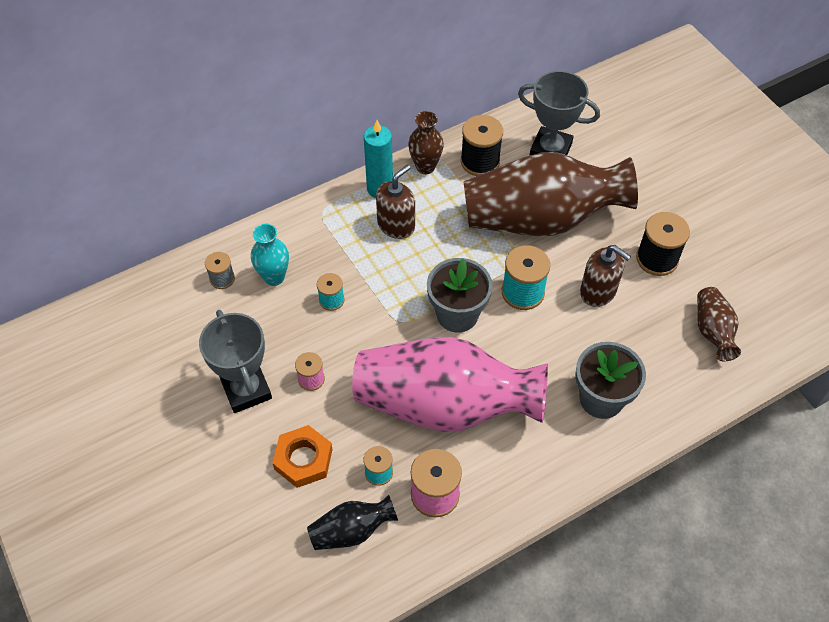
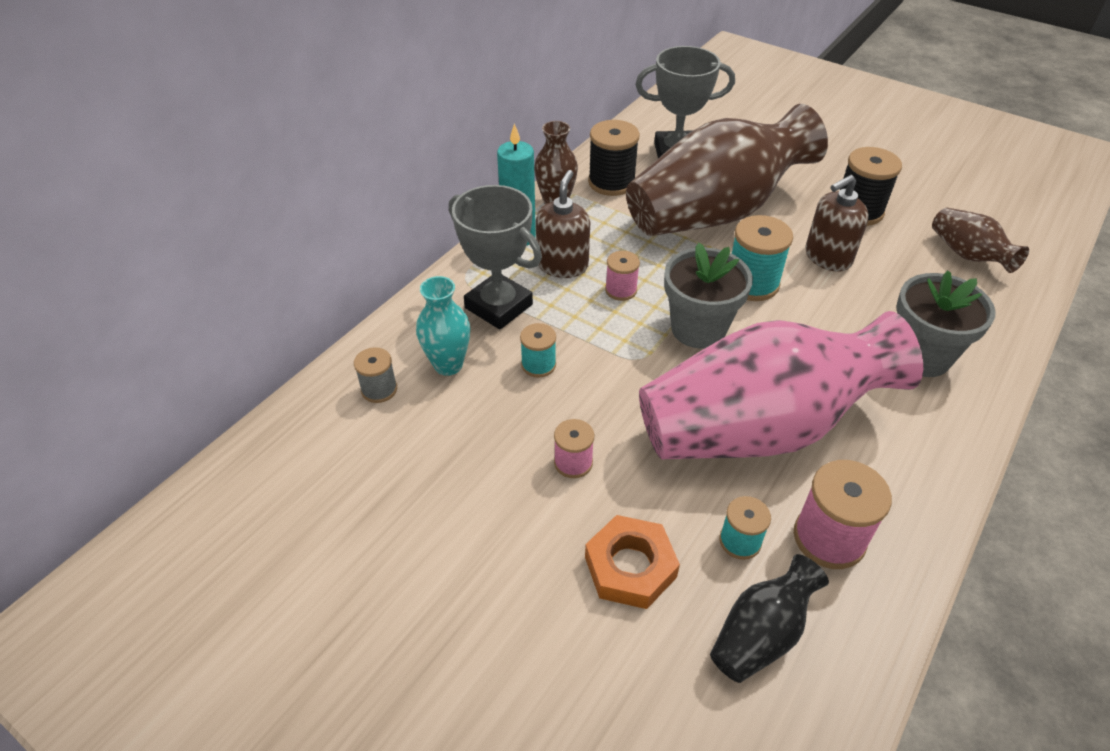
camera: 25 degrees left, 10 degrees down
(246, 390) = (494, 510): grey trophy -> grey trophy (498, 306)
(424, 262) = (621, 290): none -> pink spool
(598, 291) = (827, 257): brown soap dispenser -> brown soap dispenser turned 135 degrees clockwise

